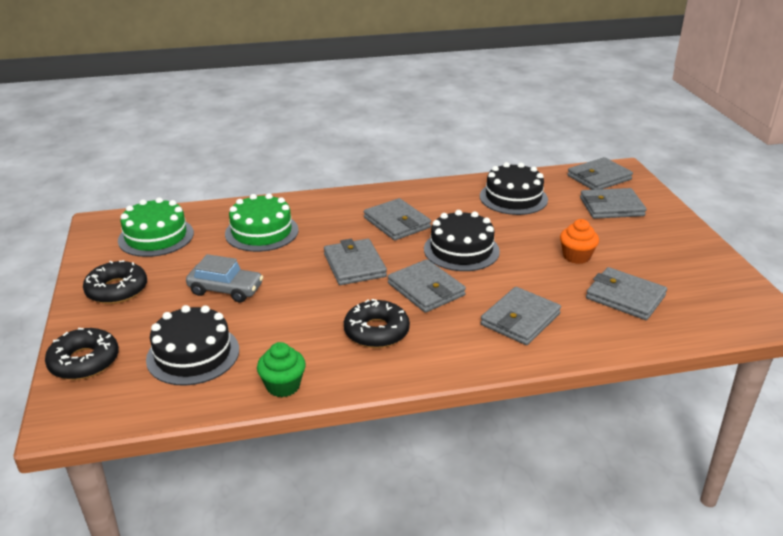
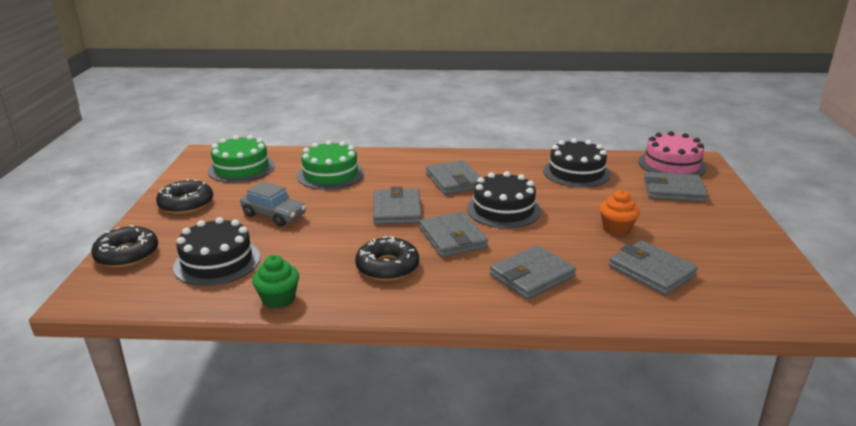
camera: 15 degrees right, 5 degrees down
(599, 177) = (672, 164): grey wallet -> pink cake

